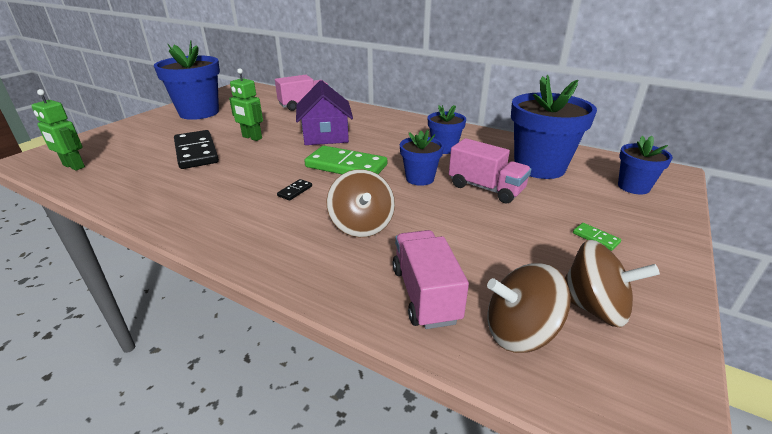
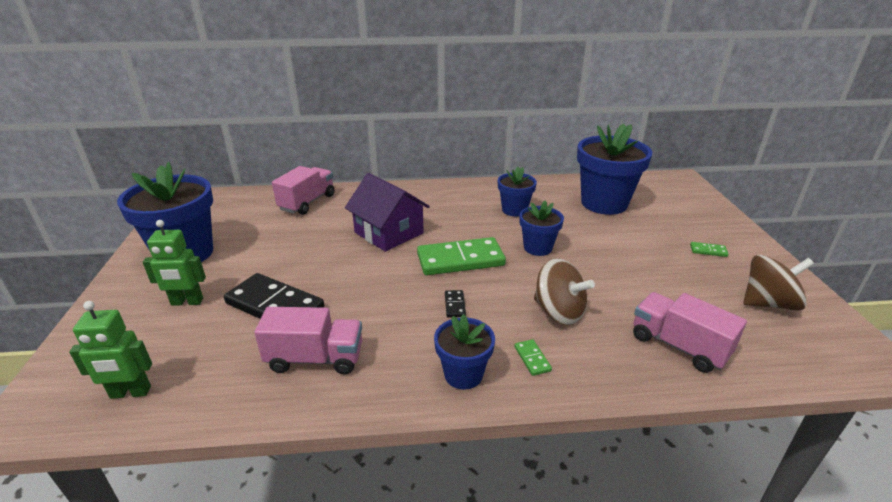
camera: 35 degrees left, 0 degrees up
(252, 138) = (312, 263): green robot -> green robot (187, 302)
(289, 245) = (532, 359): none -> green domino
(486, 188) = (595, 238): pink truck -> pink truck (315, 358)
(520, 332) = (758, 342): brown spinning top -> none
(633, 187) = (677, 199): blue flower pot -> blue flower pot (463, 374)

